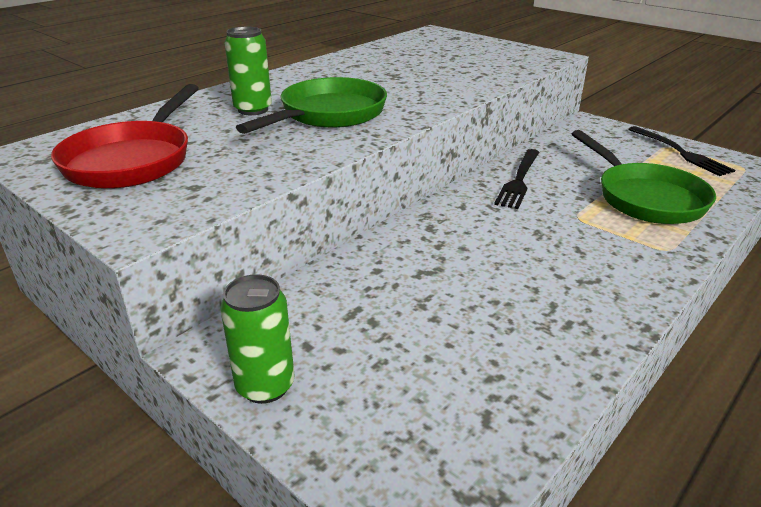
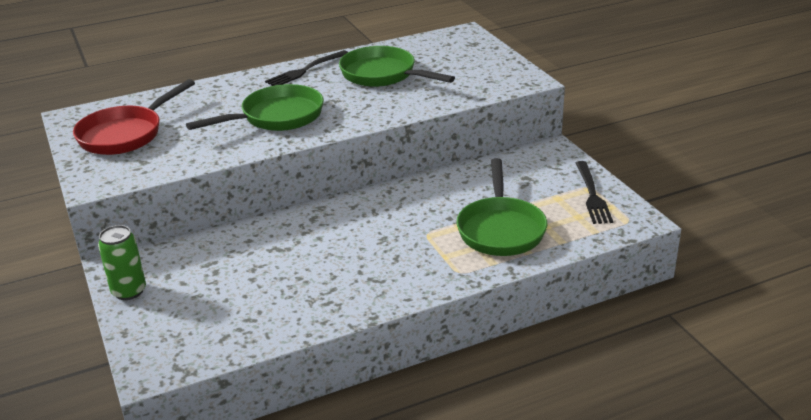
camera: 25 degrees right, 0 degrees up
(253, 110) = (231, 103): green can -> none
(400, 67) = (383, 75): none -> green pan
(519, 180) = (420, 193): black fork -> black fork (305, 70)

